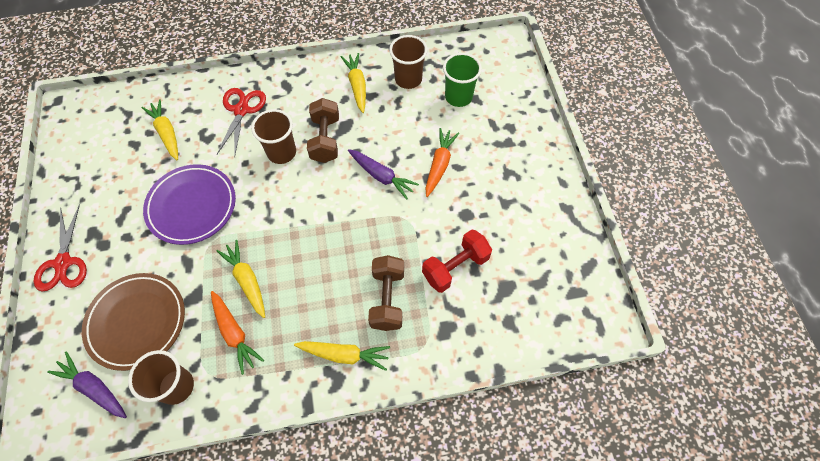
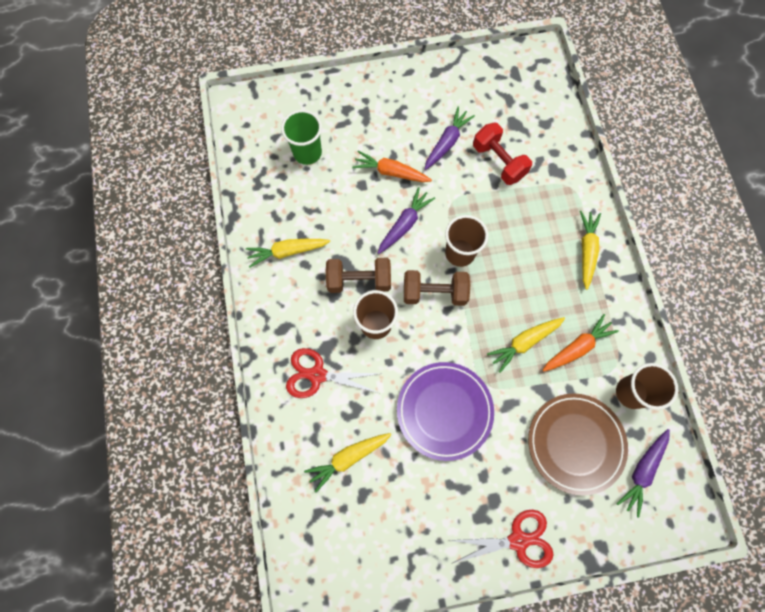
camera: 90 degrees left, 10 degrees up
(387, 299) = (532, 217): brown dumbbell -> brown dumbbell (434, 293)
(408, 79) = (281, 200): brown cup -> brown cup (460, 253)
(476, 216) = (447, 142): none -> purple carrot

